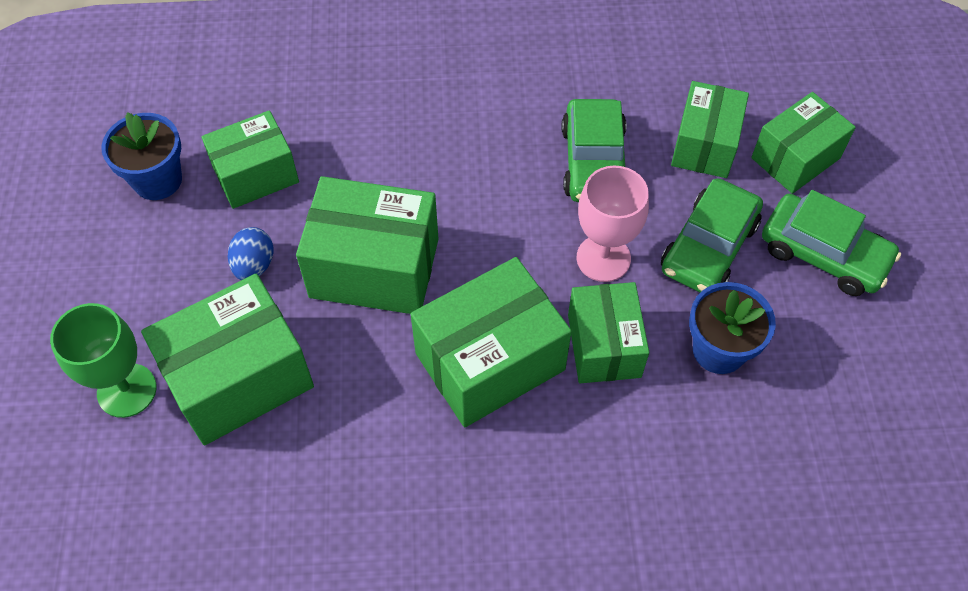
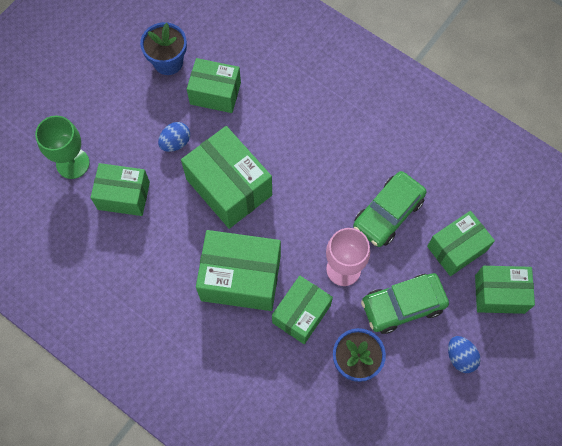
camera: 40 degrees right, 10 degrees up
(239, 378) = (123, 196): green box -> green box, size x0.66
(824, 253) = (460, 357): green car -> blue egg

